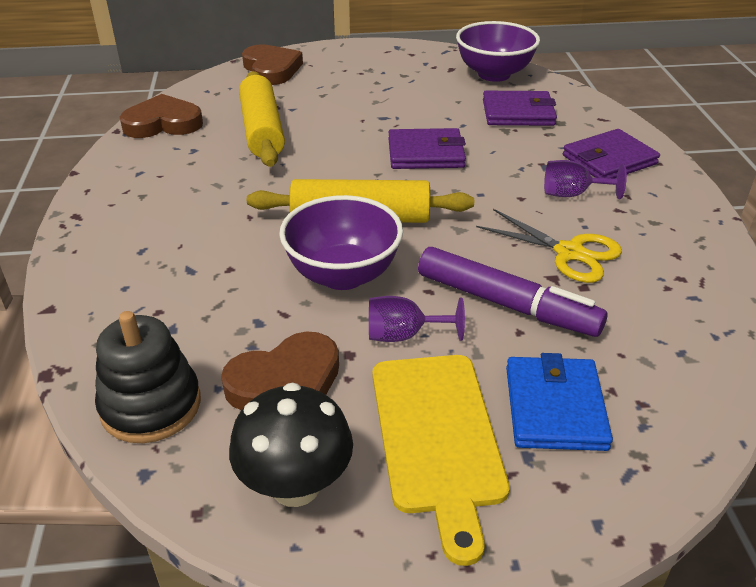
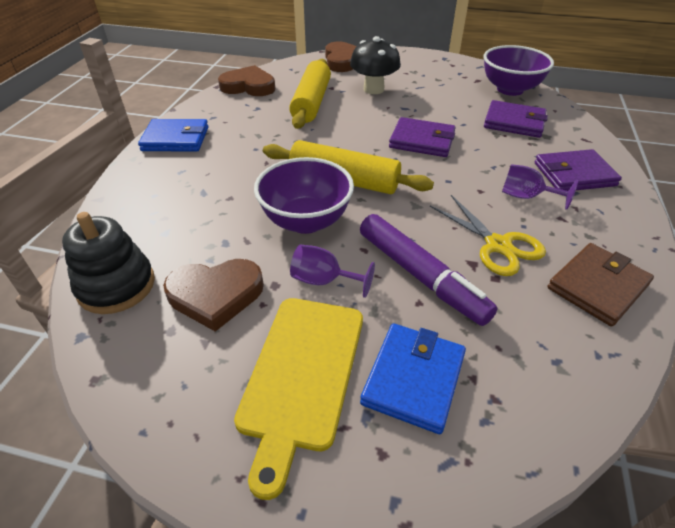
camera: 20 degrees right, 5 degrees up
(105, 210) = (175, 139): none -> blue wallet
(295, 485) = (173, 380): black mushroom -> black mushroom (373, 89)
(685, 271) = (597, 286): none -> brown wallet

